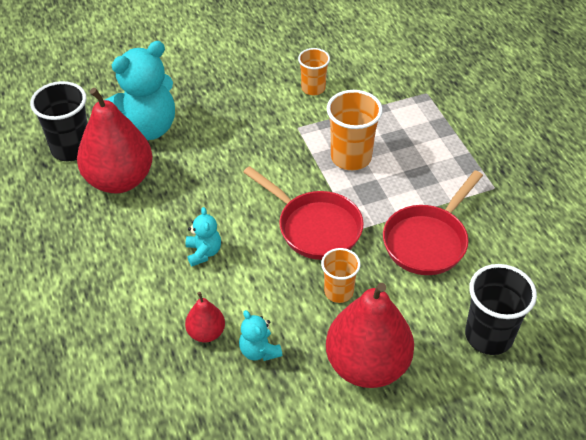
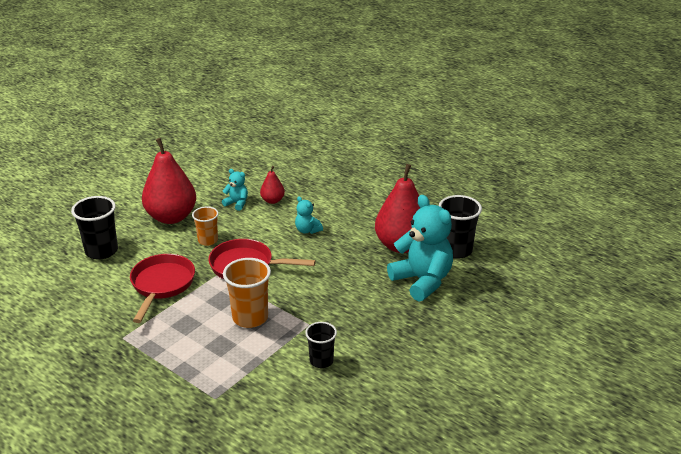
camera: 150 degrees right, 15 degrees down
(146, 128) = (422, 281): turquoise teddy bear -> turquoise teddy bear turned 120 degrees clockwise
(313, 88) = (321, 361): orange cup -> black cup

